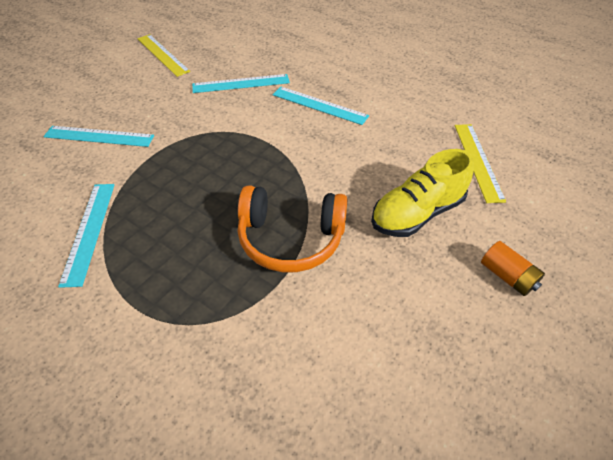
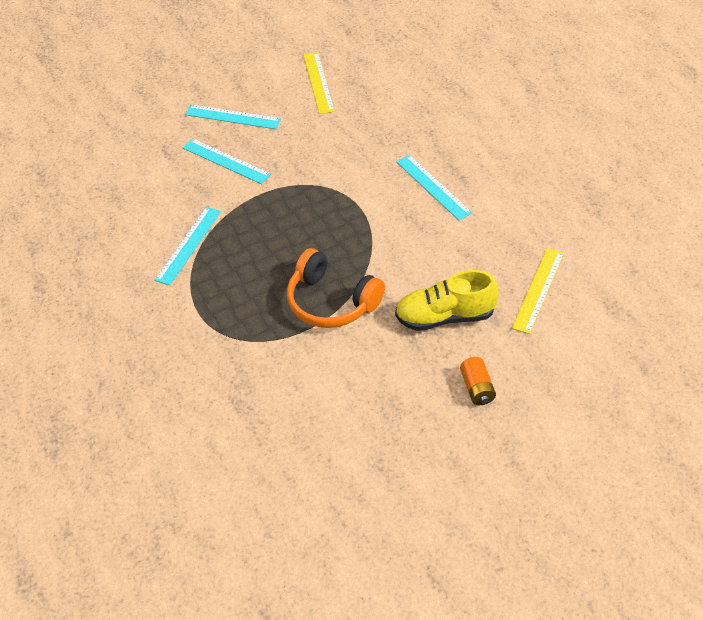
camera: 30 degrees right, 0 degrees up
(241, 83) = (374, 140): turquoise ruler -> turquoise ruler (233, 117)

